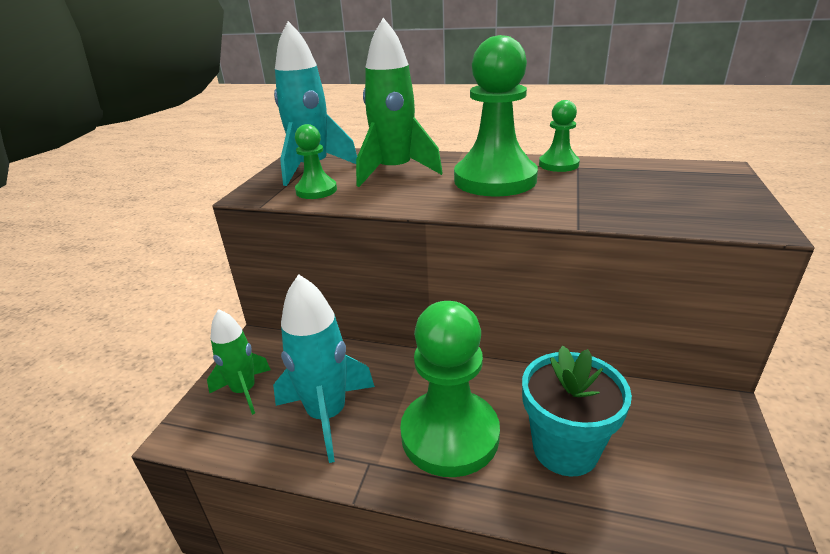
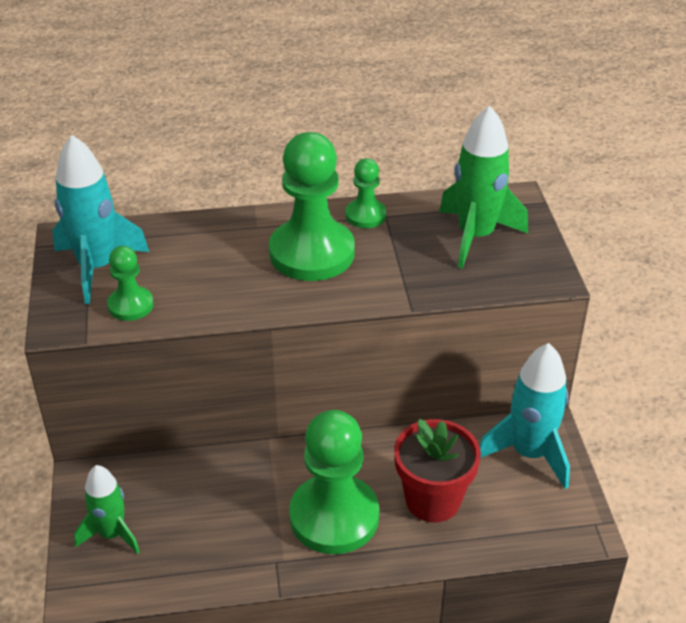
camera: 25 degrees left, 10 degrees up
(327, 415) = (213, 532): turquoise rocket -> turquoise rocket (529, 453)
(395, 171) = (198, 257): green rocket -> green rocket (476, 236)
(565, 449) = (433, 500): turquoise flower pot -> red flower pot

